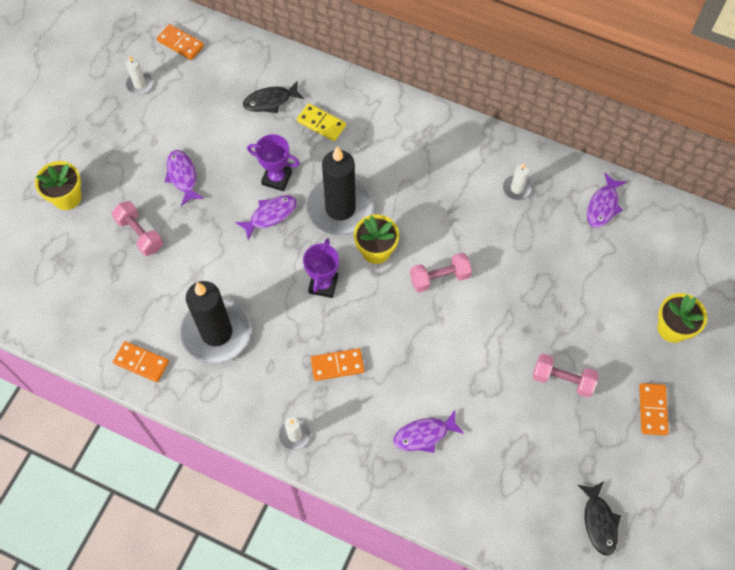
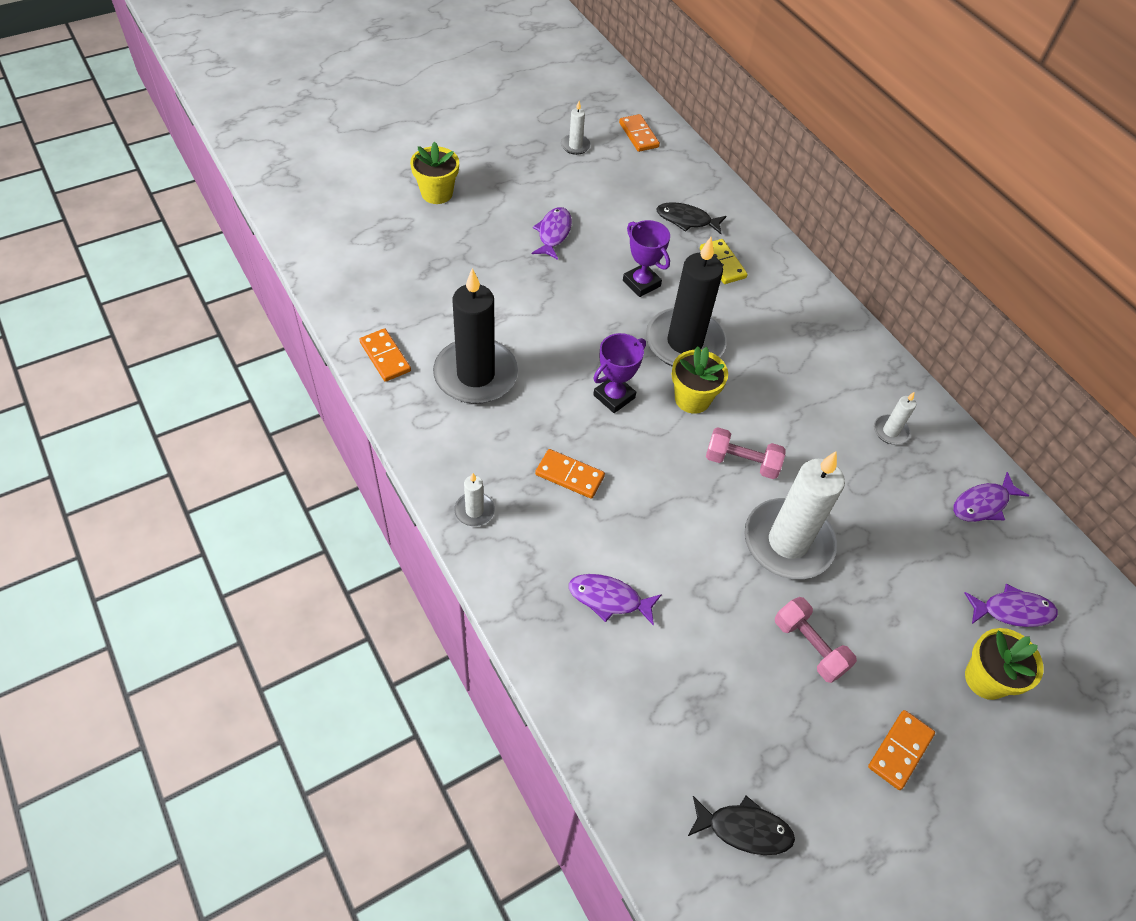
camera: 30 degrees right, 10 degrees down
(140, 234) = (475, 256): pink dumbbell -> none
(270, 215) = (610, 309): purple fish -> purple fish (1013, 611)
(505, 316) = (788, 542): none -> white candle
(599, 522) = (744, 829): black fish -> black fish turned 105 degrees counterclockwise

